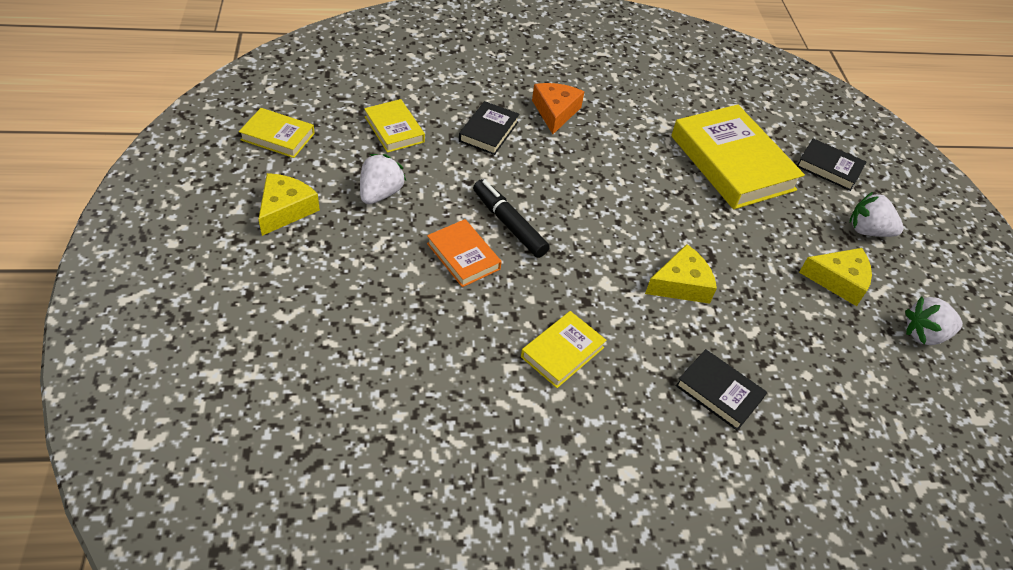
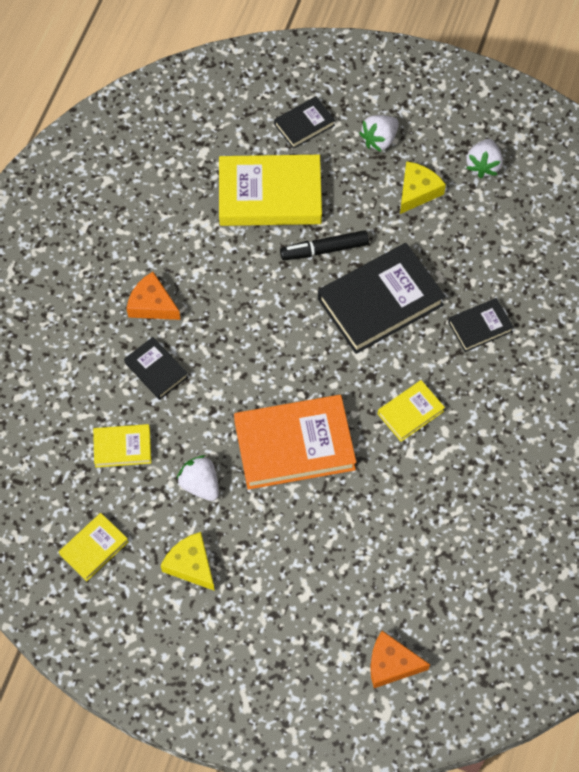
camera: 60 degrees left, 15 degrees up
(215, 429) = (391, 664): none -> orange cheese
(463, 256) = (294, 445): orange book -> orange book, size x1.96
(509, 224) = (273, 398): black marker -> black marker (324, 250)
(562, 352) = (410, 412): yellow book -> yellow book turned 75 degrees clockwise
(681, 284) = (380, 302): yellow cheese -> black book

